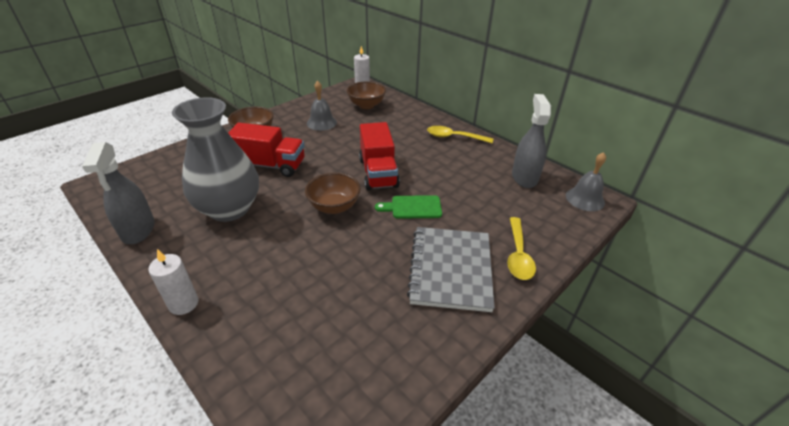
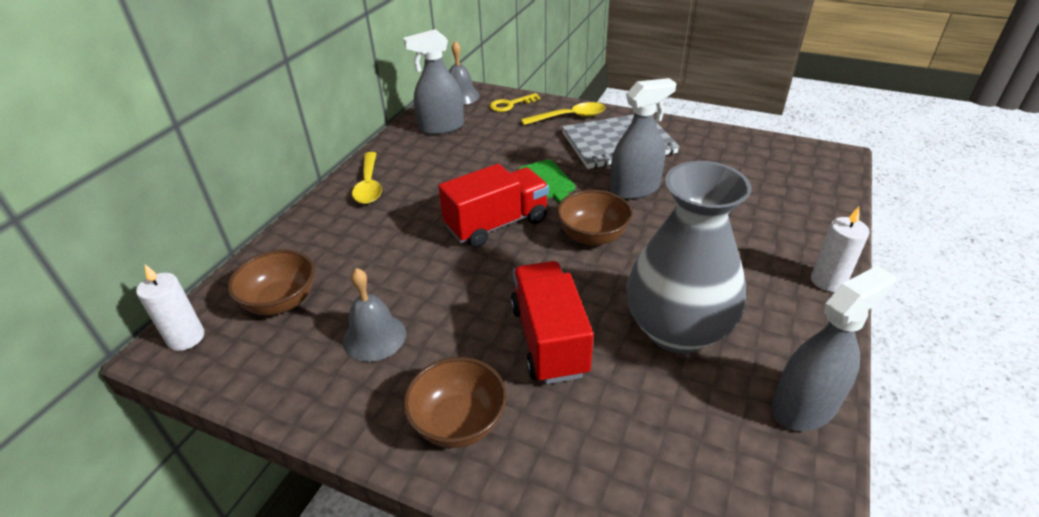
camera: 110 degrees left, 0 degrees up
(372, 249) = (634, 189): none -> grey spray bottle
(558, 224) = (510, 104): none -> yellow key

